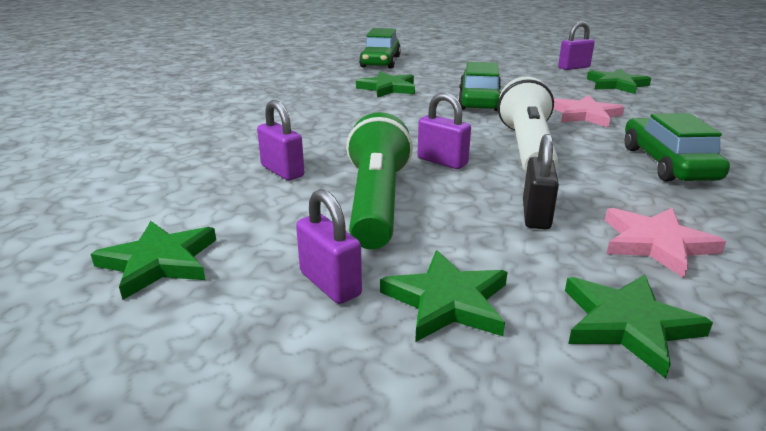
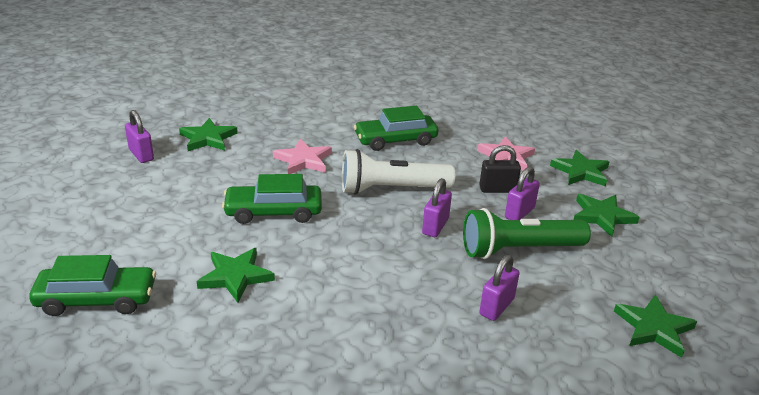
camera: 105 degrees left, 5 degrees up
(330, 284) = (618, 254): purple padlock -> purple padlock (519, 213)

